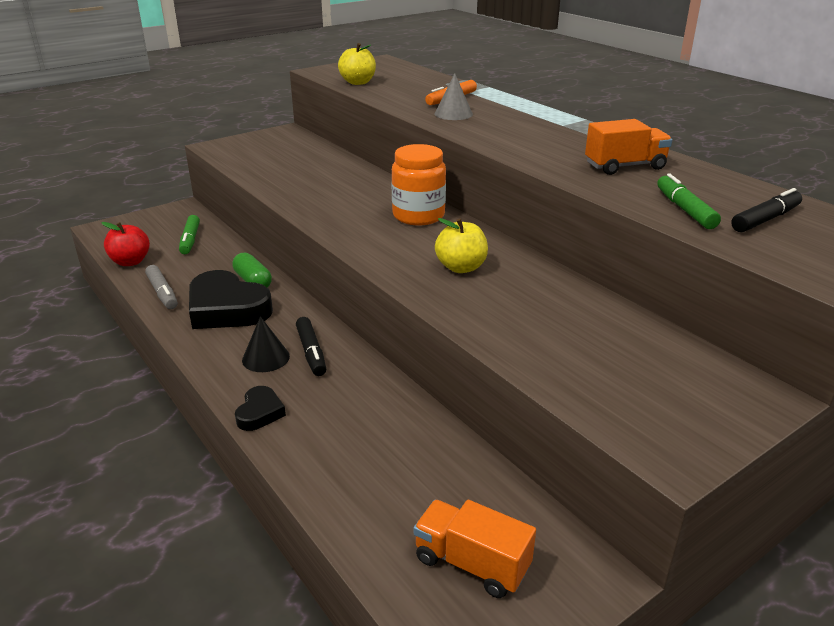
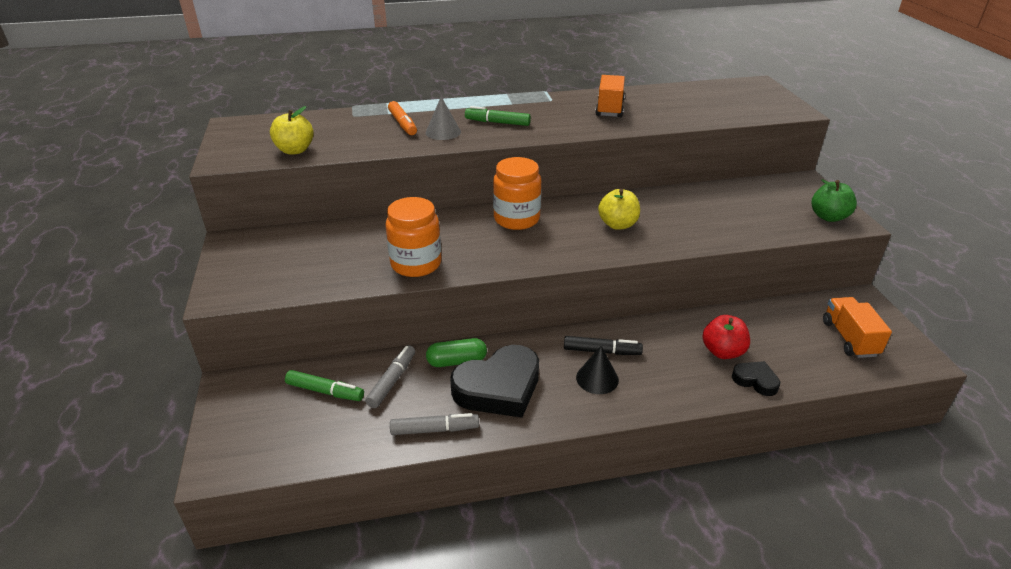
camera: 65 degrees left, 5 degrees up
(130, 262) = (338, 448): red apple -> red apple (722, 351)
(214, 261) = (392, 381): none -> grey marker
(260, 412) = (674, 396): black heart -> black heart (755, 380)
(302, 193) = (416, 264): none -> orange jar
(471, 563) = (849, 338): orange truck -> orange truck turned 120 degrees clockwise
(663, 429) = (828, 217): none -> green apple
(684, 209) = (689, 114): green marker -> green marker (497, 122)
(765, 219) = (713, 100): black marker -> none

